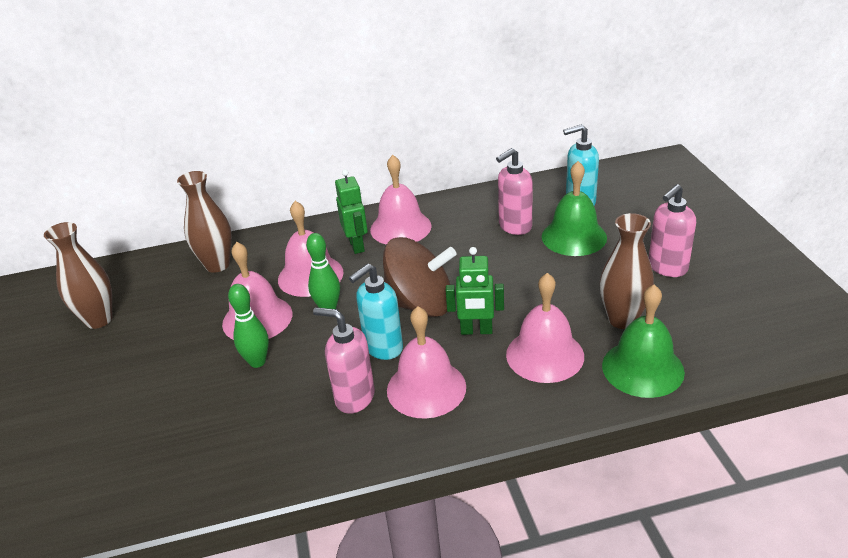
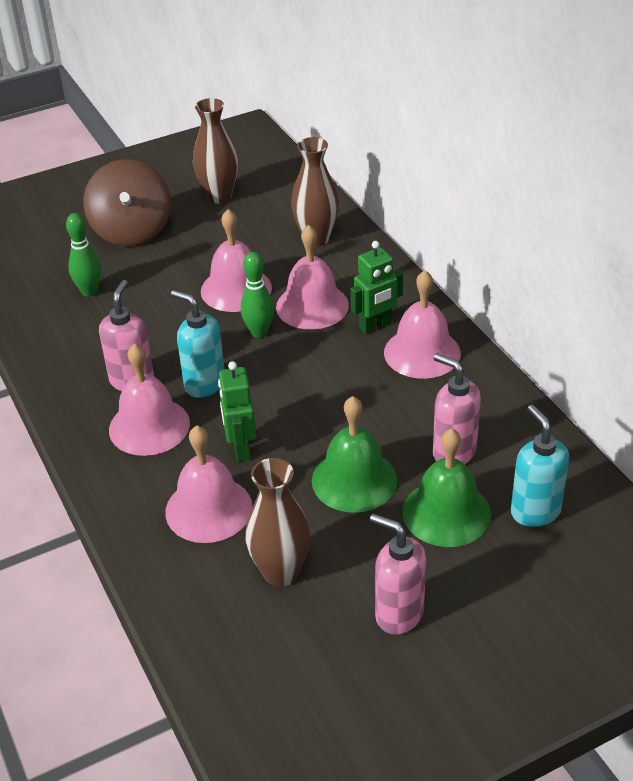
camera: 75 degrees right, 5 degrees up
(257, 362) = (174, 307): green bowling pin -> green bowling pin (89, 291)
(420, 304) = (278, 397): brown spinning top -> brown spinning top (132, 231)
(642, 368) = (196, 595): green bell -> green bell (354, 480)

